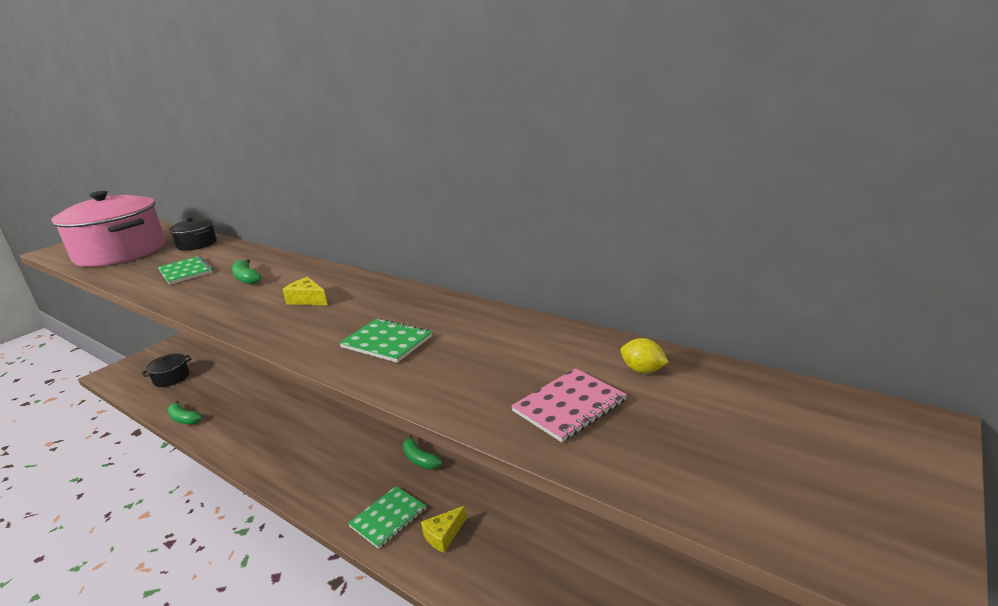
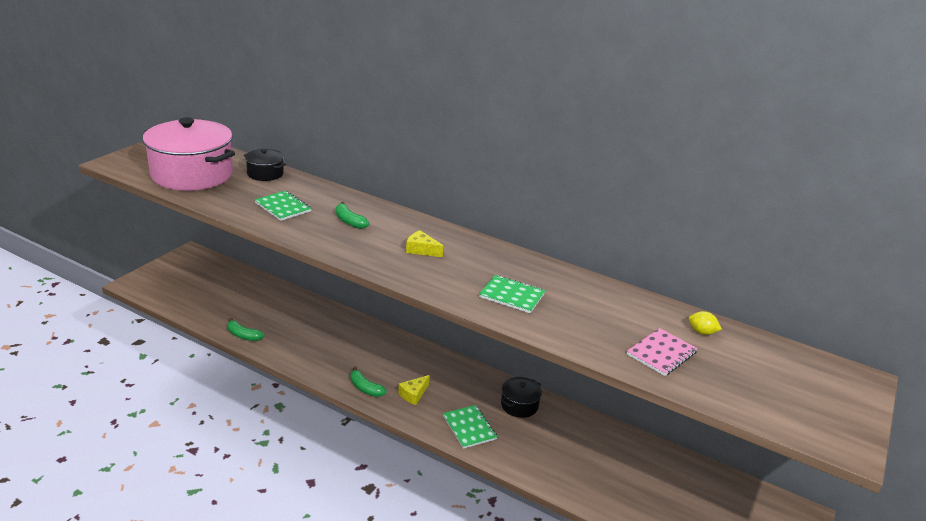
camera: 10 degrees left, 5 degrees up
(171, 378) = (205, 294): black pot -> black pot (519, 405)
(388, 518) = (469, 427): green notebook -> green notebook turned 60 degrees counterclockwise
(420, 459) = (479, 384): green banana -> green banana (365, 388)
(444, 535) = (518, 442): yellow cheese -> yellow cheese (413, 394)

